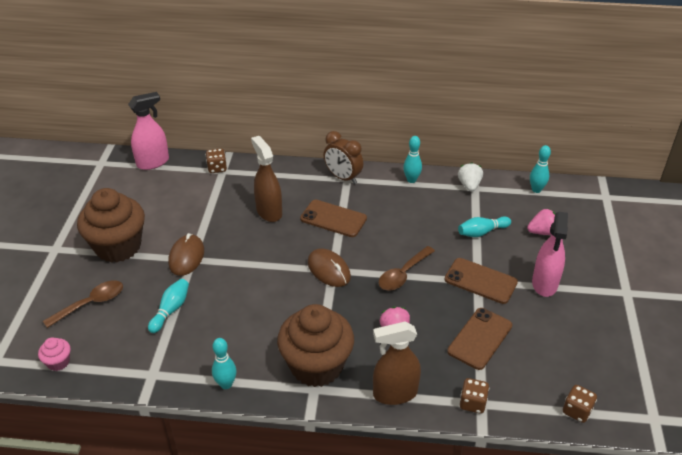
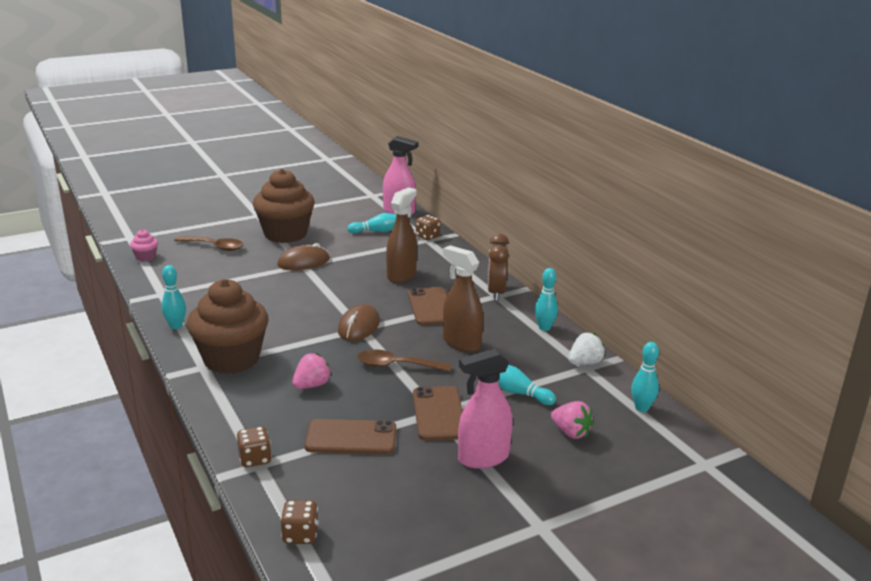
camera: 55 degrees right, 15 degrees down
(171, 310) = (237, 277): turquoise bowling pin -> turquoise bowling pin (377, 231)
(394, 393) = (231, 409): brown spray bottle -> brown spray bottle (461, 343)

